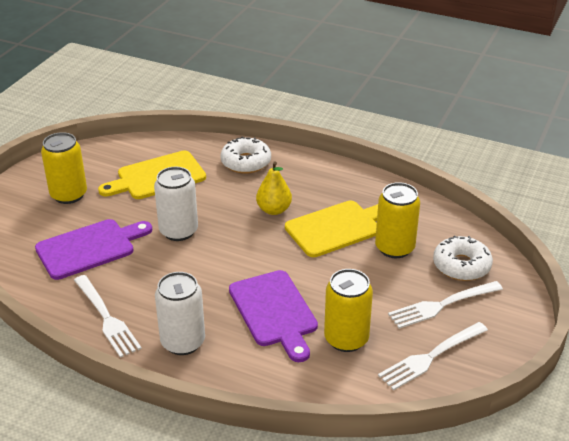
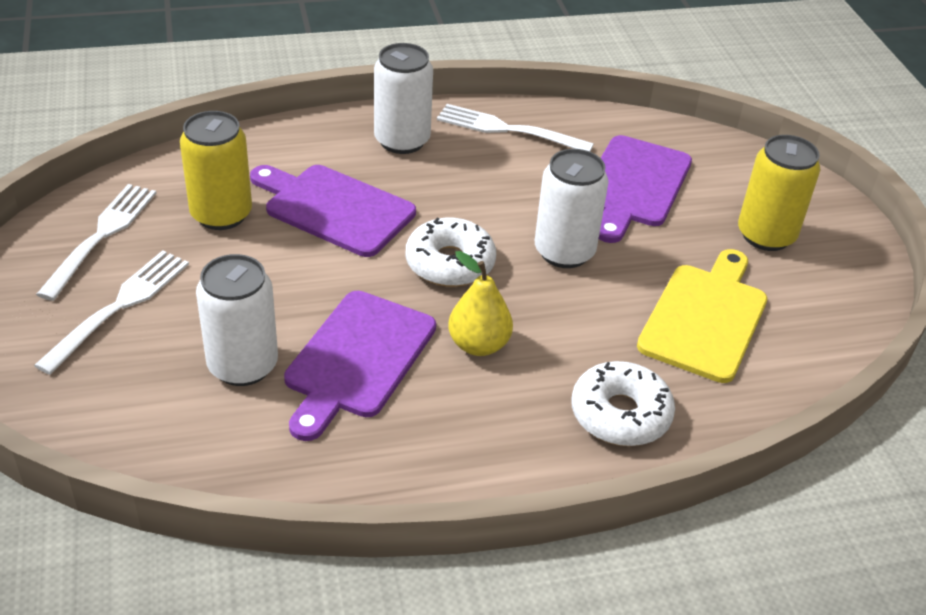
camera: 140 degrees right, 5 degrees up
(336, 228) = (357, 359): yellow cutting board -> purple cutting board
(394, 248) = (243, 365): yellow can -> white can
(461, 266) = (118, 382): white donut -> white donut (450, 263)

